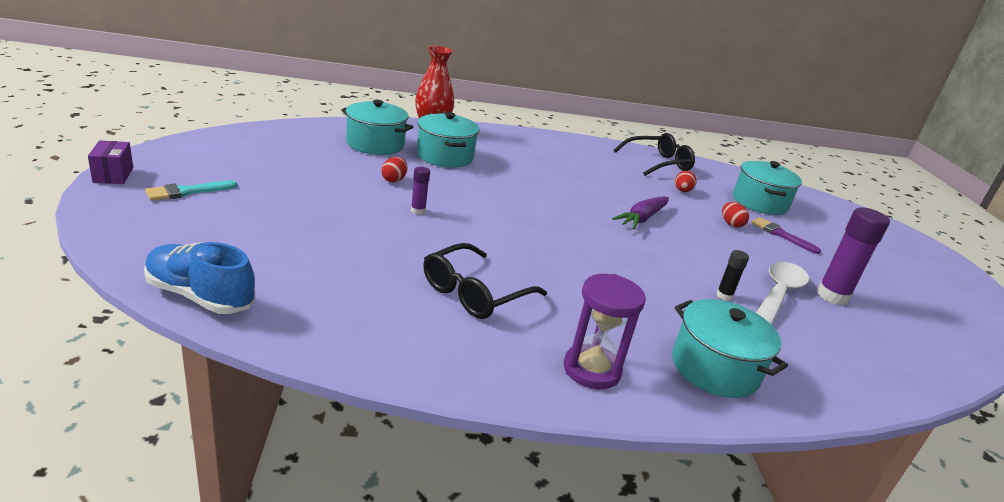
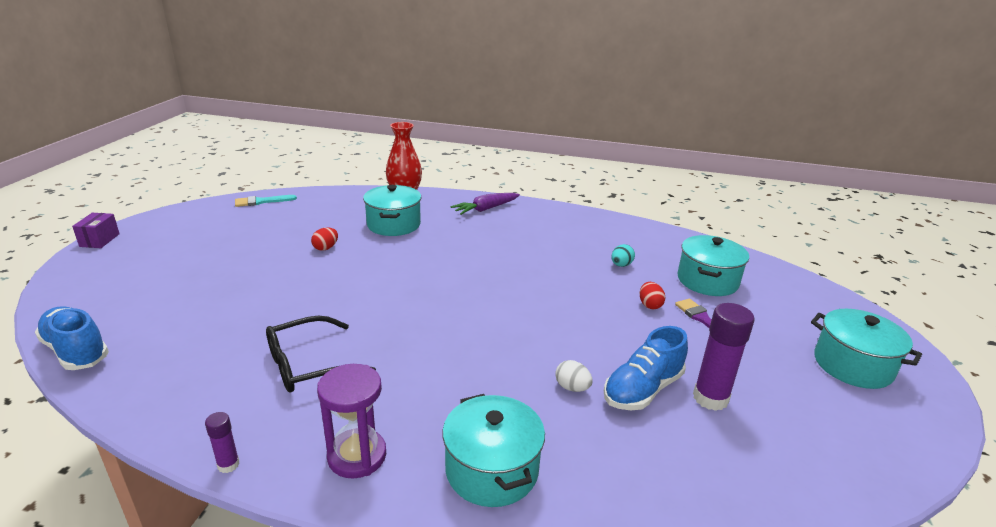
camera: 20 degrees right, 0 degrees up
(187, 192) = (142, 256): turquoise brush -> turquoise brush (261, 201)
(375, 144) = (337, 212): turquoise pot -> turquoise pot (852, 365)
(418, 211) = (323, 279): purple glue stick -> purple glue stick (228, 465)
(642, 219) = (547, 295): purple carrot -> purple carrot (485, 209)
(658, 163) = (618, 233): black glasses -> none
(682, 191) = (621, 265): red egg -> turquoise egg
(724, 296) = (572, 387): black glue stick -> white egg
(779, 293) = (642, 389): white spoon -> blue shoe

